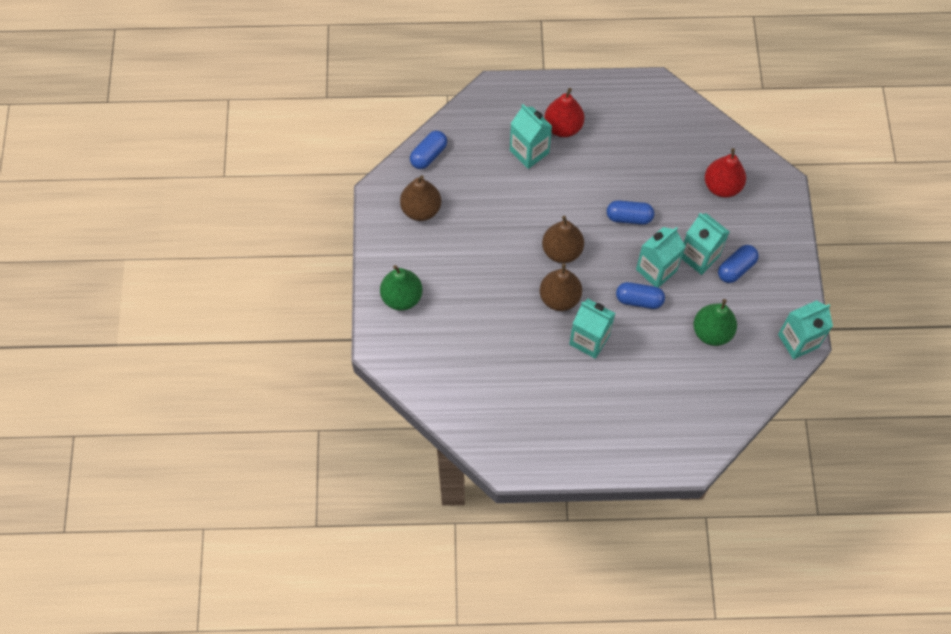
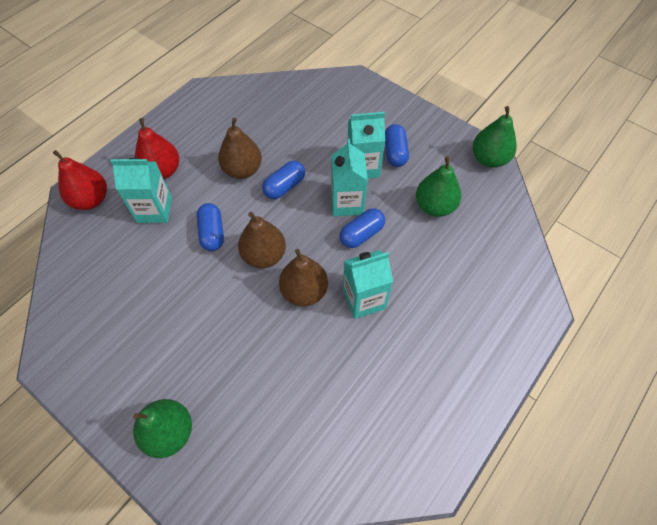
camera: 50 degrees left, 5 degrees down
(421, 209) = (106, 338): brown pear -> brown pear (242, 170)
(428, 155) = (67, 288): blue capsule -> blue capsule (212, 233)
(722, 186) = (321, 113): red pear -> red pear (91, 200)
(798, 341) = (489, 159): turquoise carton -> green pear

